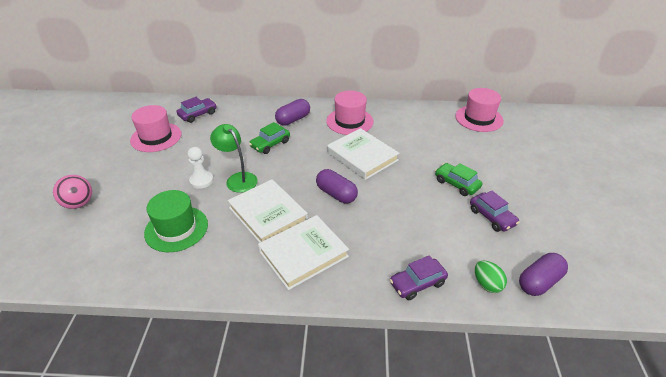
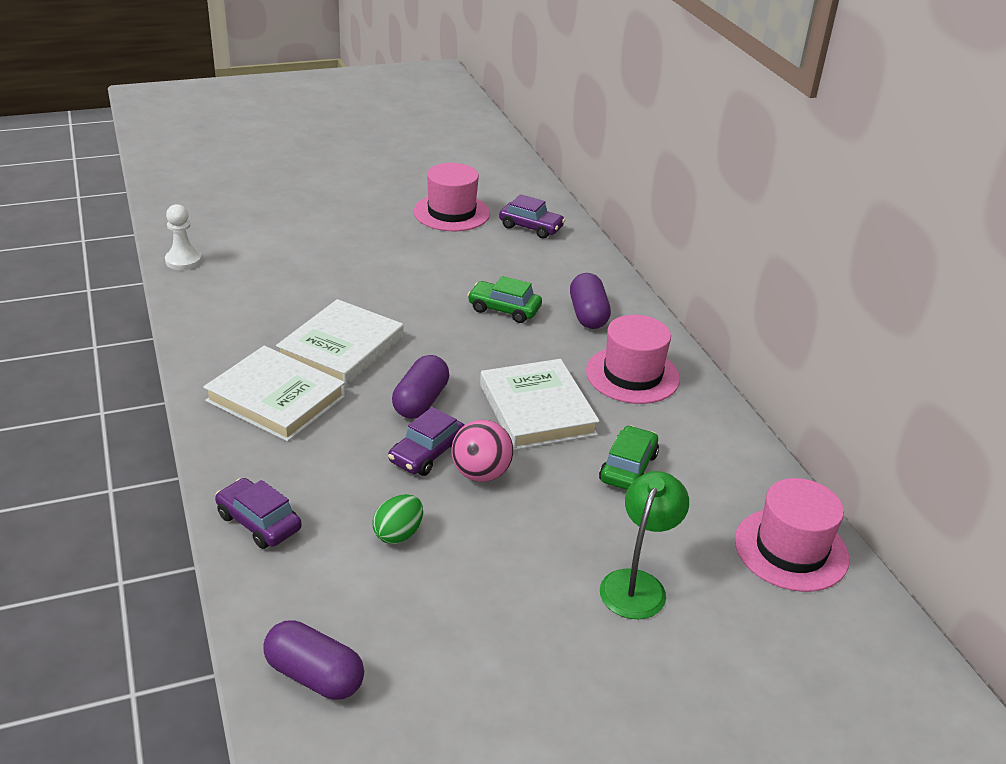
camera: 65 degrees right, 5 degrees down
(79, 204) = (290, 207): pink ball -> pink ball (481, 474)
(176, 229) = (279, 285): green hat -> none
(201, 180) = (381, 275): white pawn -> white pawn (183, 261)
(238, 179) = (403, 303): green lamp -> green lamp (637, 584)
(293, 120) = (588, 314): purple capsule -> purple capsule turned 60 degrees clockwise
(362, 156) = (537, 409): white book -> white book turned 45 degrees counterclockwise
(456, 184) = (531, 539): green car -> green car (628, 468)
(487, 284) = (284, 605): green egg -> green egg (398, 534)
(492, 217) = (460, 598): purple car -> purple car (427, 453)

